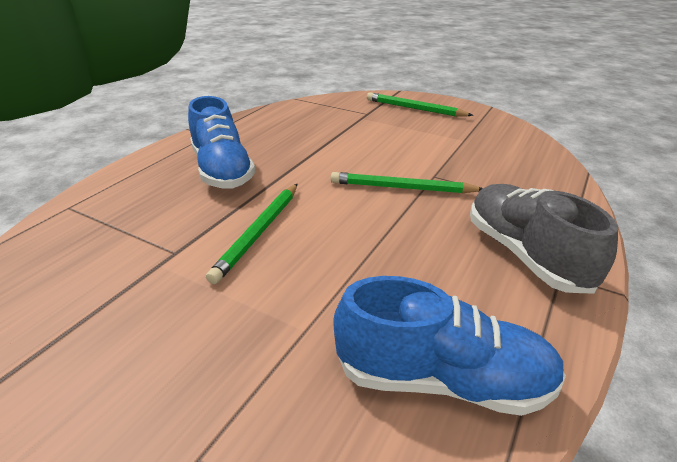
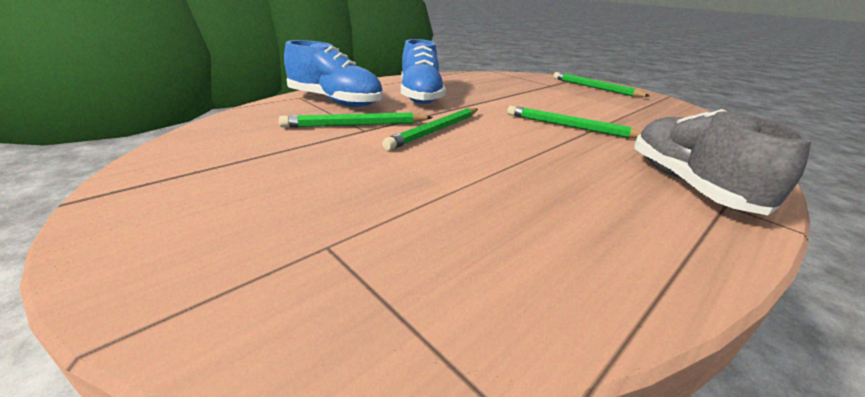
camera: 15 degrees right, 5 degrees down
(161, 246) = (356, 125): none -> green pencil
(442, 379) = (578, 248): blue shoe -> blue shoe (335, 101)

